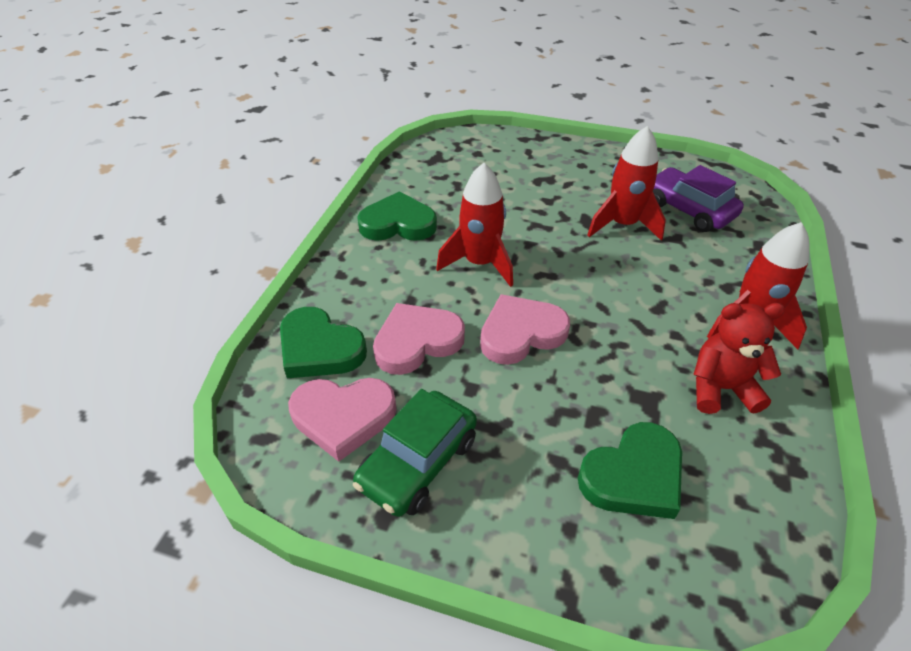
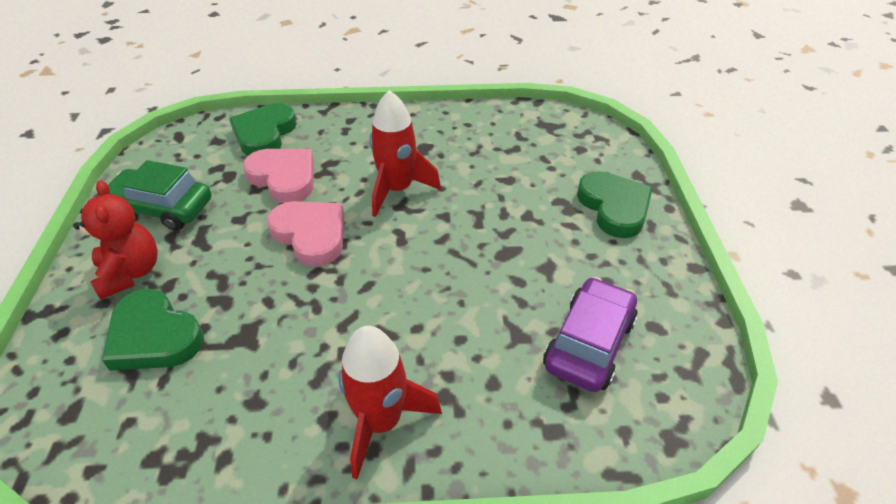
camera: 70 degrees right, 0 degrees up
(343, 417) = (200, 163): pink heart -> none
(398, 224) = (430, 130): green heart -> green heart (614, 207)
(622, 225) = (517, 283): red rocket -> none
(721, 388) = (270, 397): red teddy bear -> red teddy bear (131, 273)

